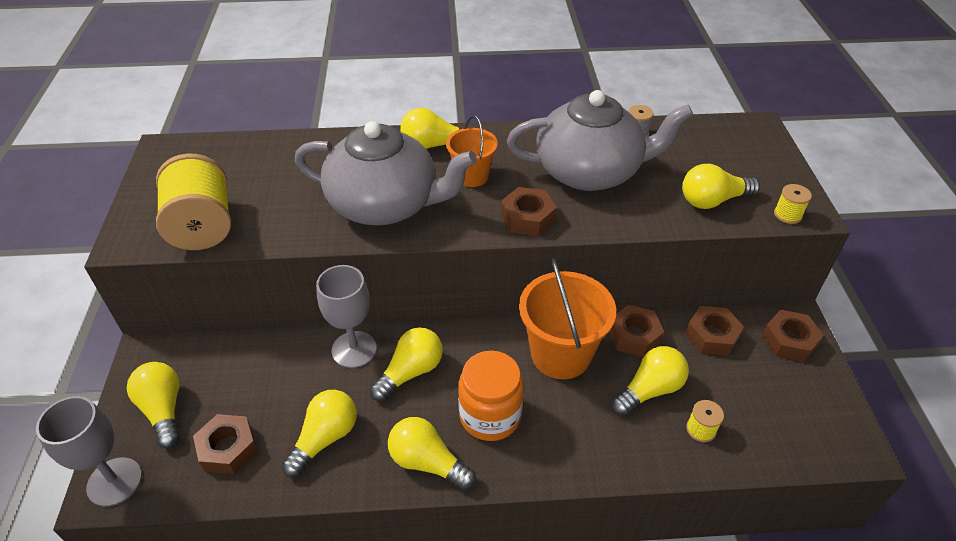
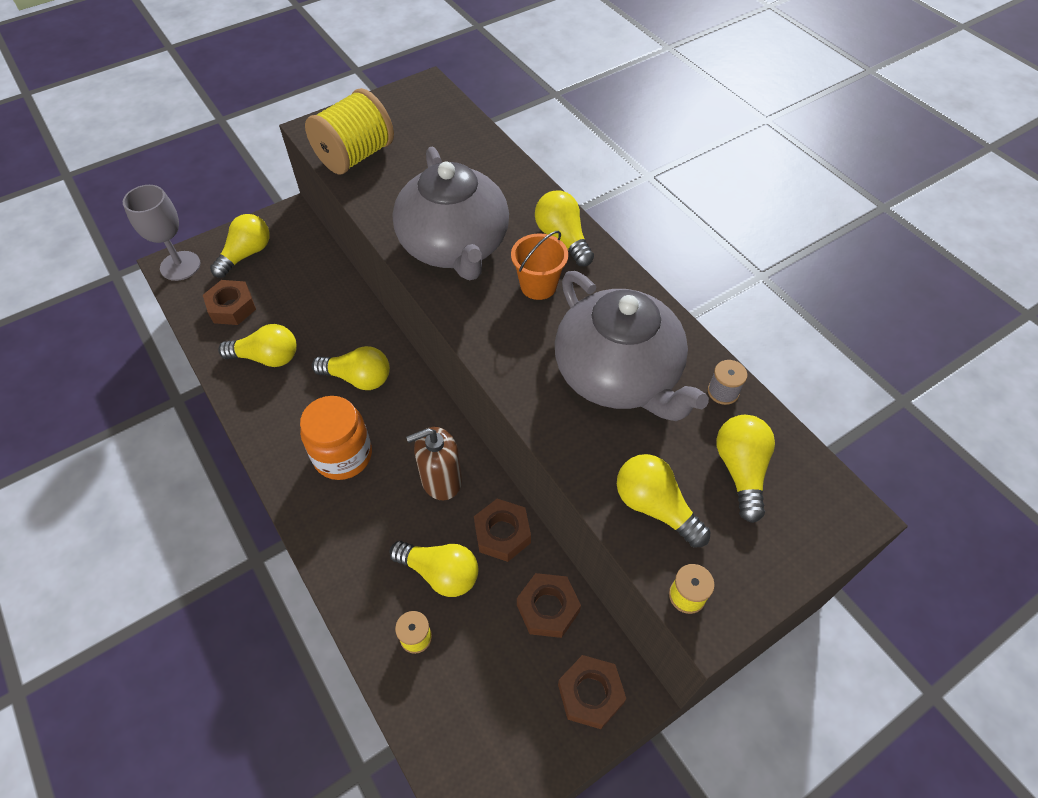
camera: 60 degrees right, 10 degrees up
(354, 349) = (360, 329): grey goblet -> none
(427, 462) = (276, 433): yellow light bulb -> yellow light bulb (740, 471)
(527, 217) = (508, 353): brown nut -> none
(560, 354) = (441, 479): orange bucket -> brown soap dispenser

